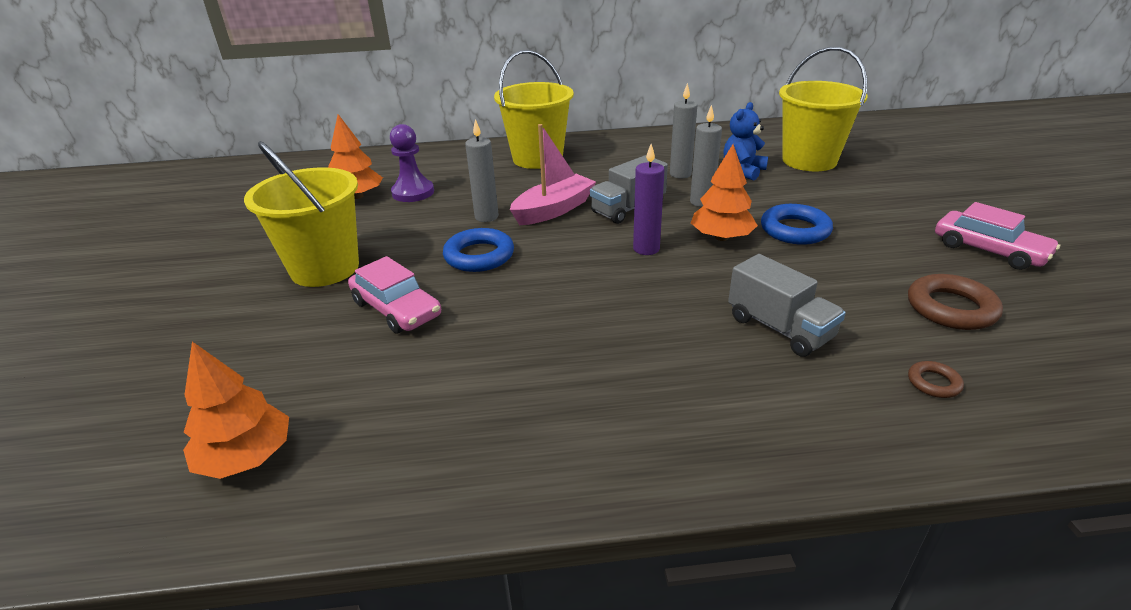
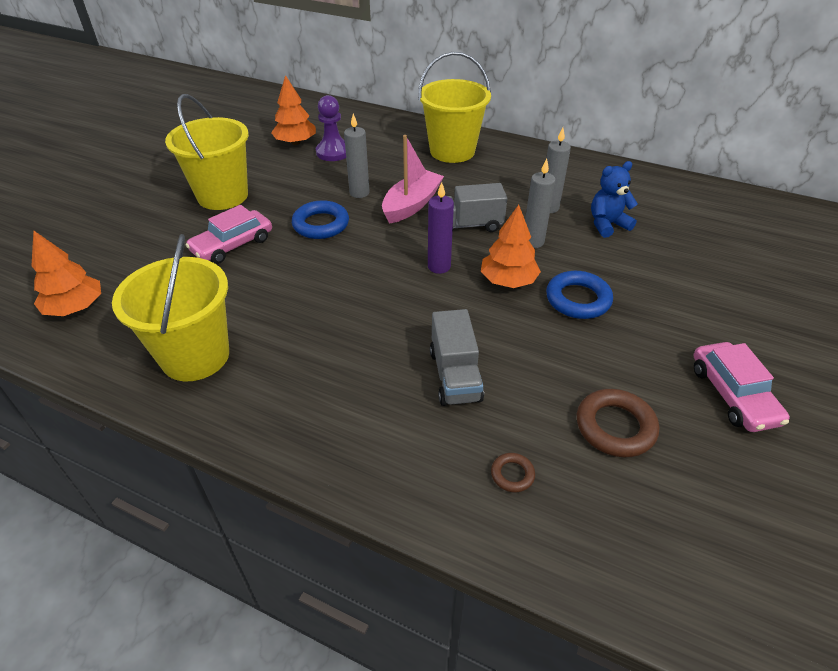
camera: 30 degrees right, 10 degrees up
(396, 309) = (232, 245): pink car -> pink car turned 60 degrees clockwise
(554, 210) = (412, 205): pink boat -> pink boat turned 45 degrees counterclockwise
(809, 160) = (685, 236): yellow bucket -> yellow bucket (195, 356)

